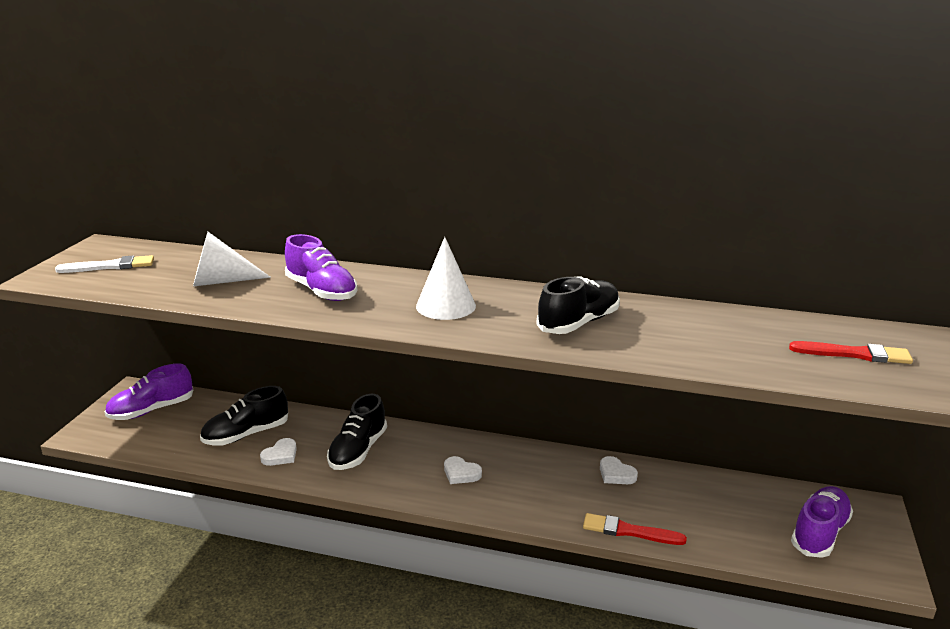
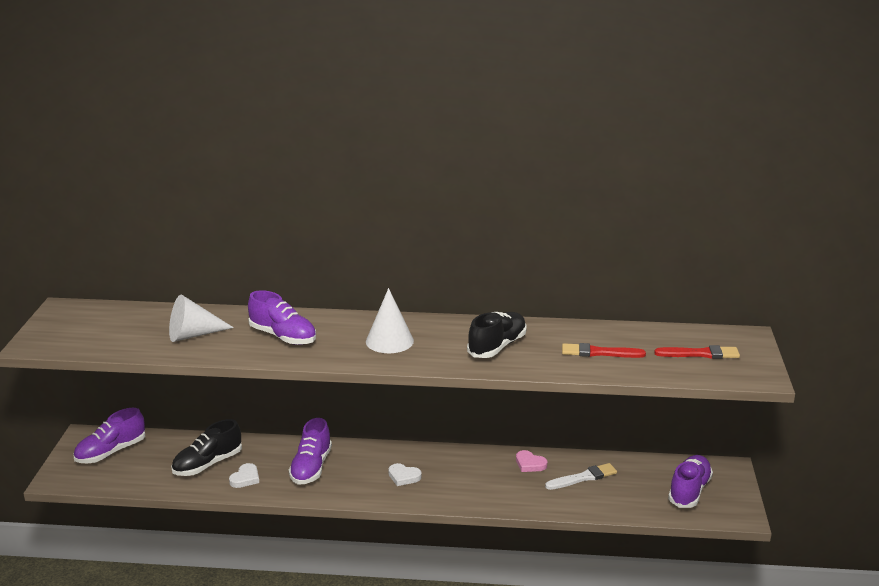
camera: 10 degrees left, 0 degrees up
(110, 266) = (86, 329): white brush -> white brush (583, 477)
(358, 450) = (311, 467): black shoe -> purple shoe
(616, 474) = (530, 464): white heart -> pink heart
(629, 531) = (546, 506): red brush -> red brush (599, 353)

